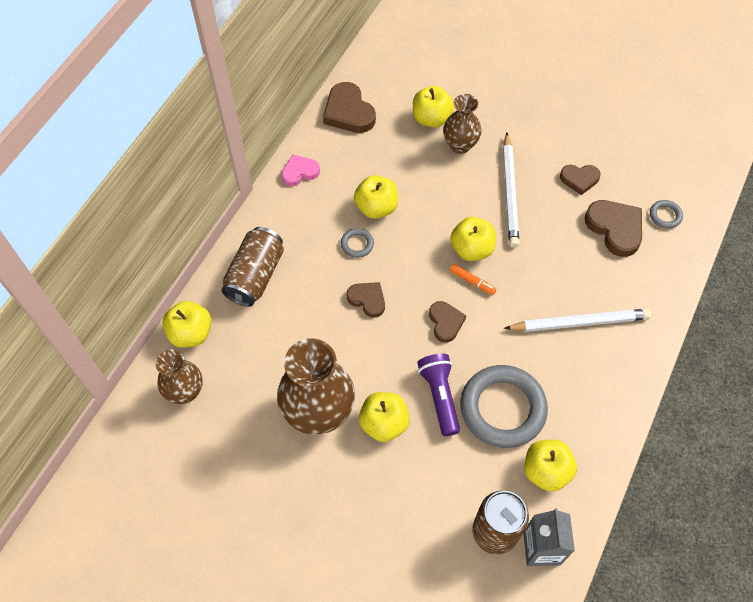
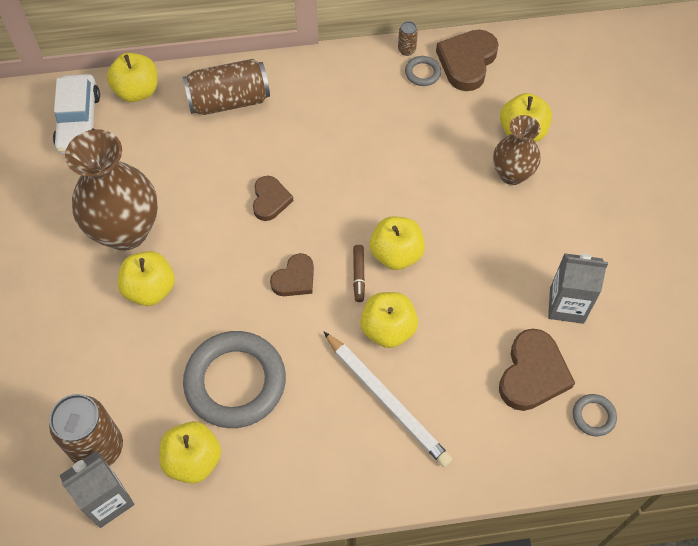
camera: 55 degrees right, 0 degrees up
(185, 392) = (79, 122): brown vase -> white car
(300, 172) = (365, 66): pink heart -> none
(307, 139) = (406, 50): none -> brown can
(357, 244) = (324, 156): grey ring -> grey ring (422, 73)
(376, 207) = (377, 148): yellow apple -> yellow apple (388, 329)
(439, 396) = (210, 319): purple flashlight -> none
(472, 282) = (358, 275): orange marker -> brown marker
(510, 192) = (493, 250): white pencil -> none
(579, 179) = (566, 305): brown heart -> grey carton

